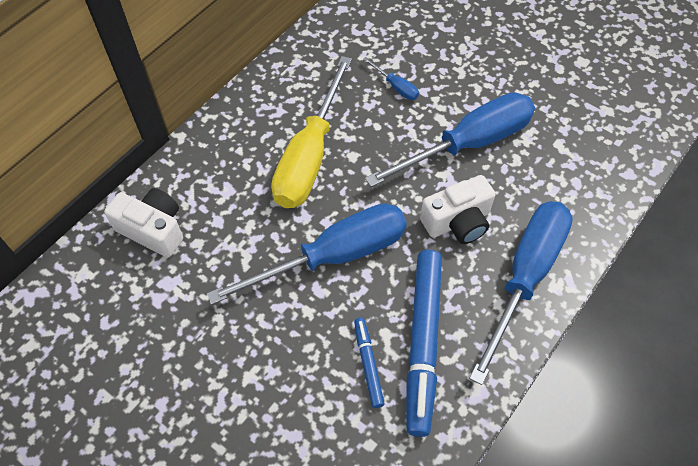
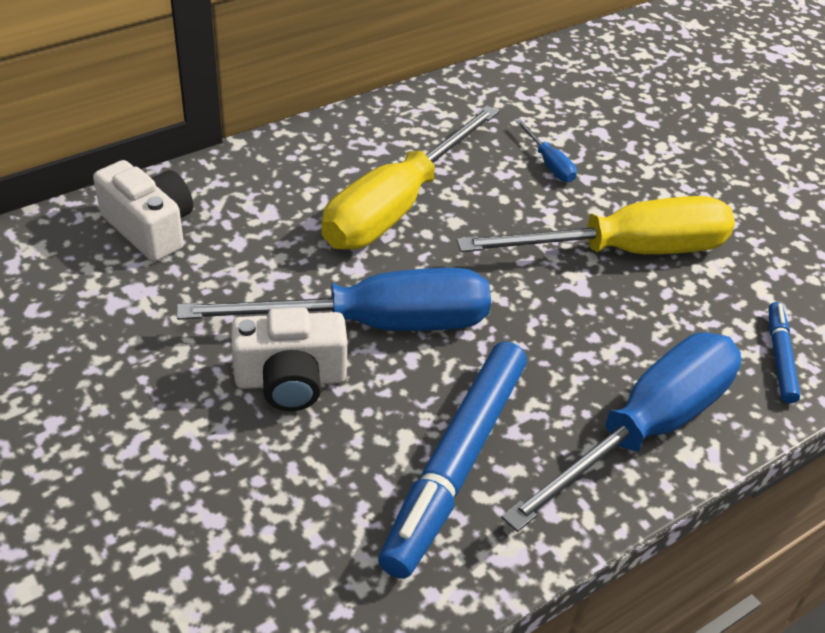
camera: 15 degrees right, 15 degrees down
(368, 364) = (363, 465): blue marker -> blue marker (779, 357)
(457, 222) = (571, 335): white camera -> white camera (291, 380)
(468, 144) = (625, 251): blue screwdriver -> yellow screwdriver

